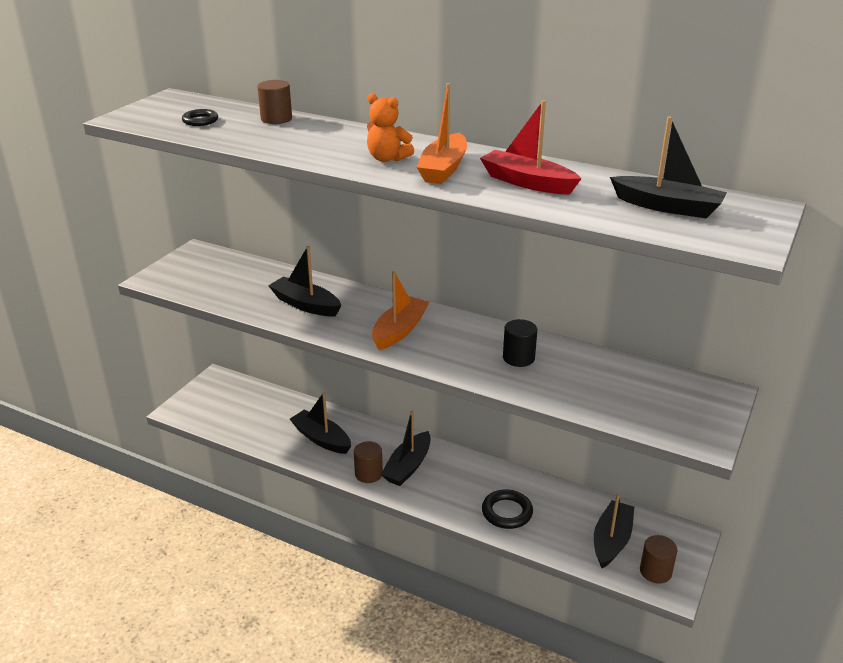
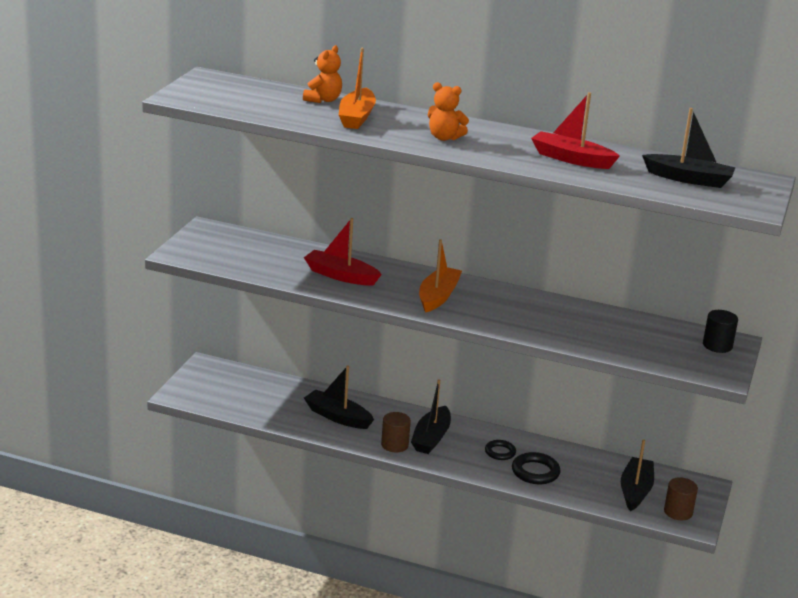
camera: 10 degrees left, 5 degrees down
(200, 121) = (253, 100): black ring -> black ring (500, 452)
(276, 119) = (323, 100): brown cylinder -> orange teddy bear
(305, 305) = (340, 276): black boat -> red boat
(443, 169) = (497, 147): orange boat -> orange boat (356, 117)
(518, 358) = (553, 317): black cylinder -> black cylinder (717, 345)

